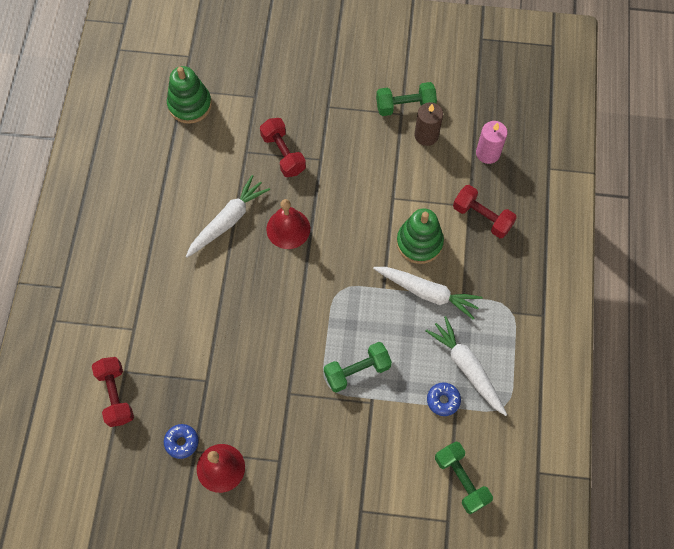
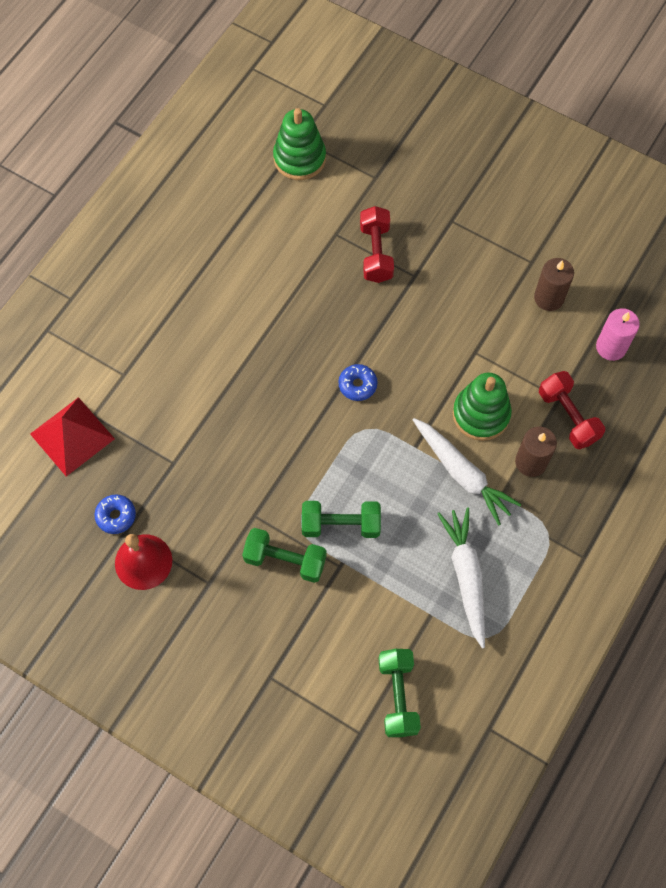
camera: 25 degrees right, 0 degrees up
(116, 395) = (72, 436): red dumbbell -> red pyramid
(228, 220) = (280, 301): white carrot -> none
(288, 228) = (341, 337): red bell -> none
(405, 106) = (540, 255): green dumbbell -> green dumbbell (285, 560)
(443, 400) = (421, 600): blue donut -> blue donut (357, 385)
(472, 262) = (531, 462): none -> brown candle

